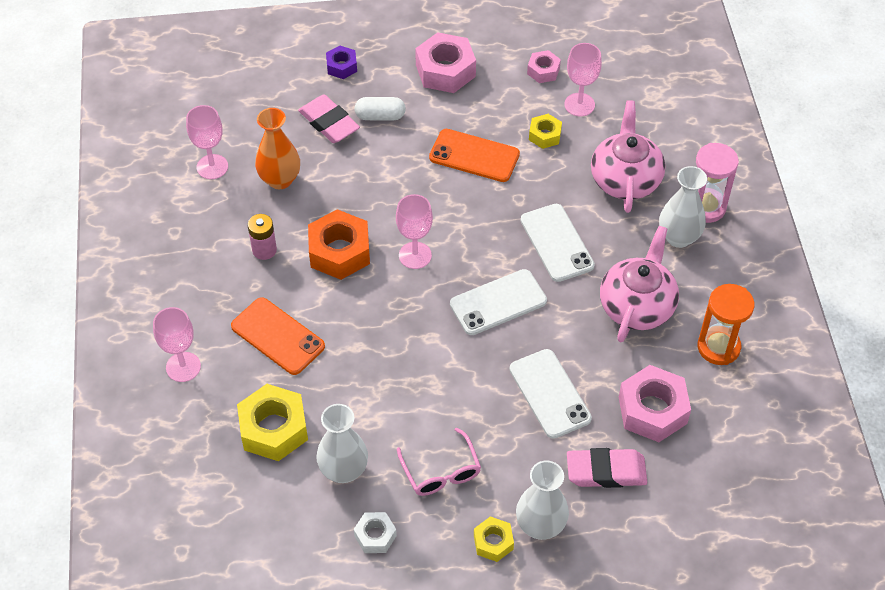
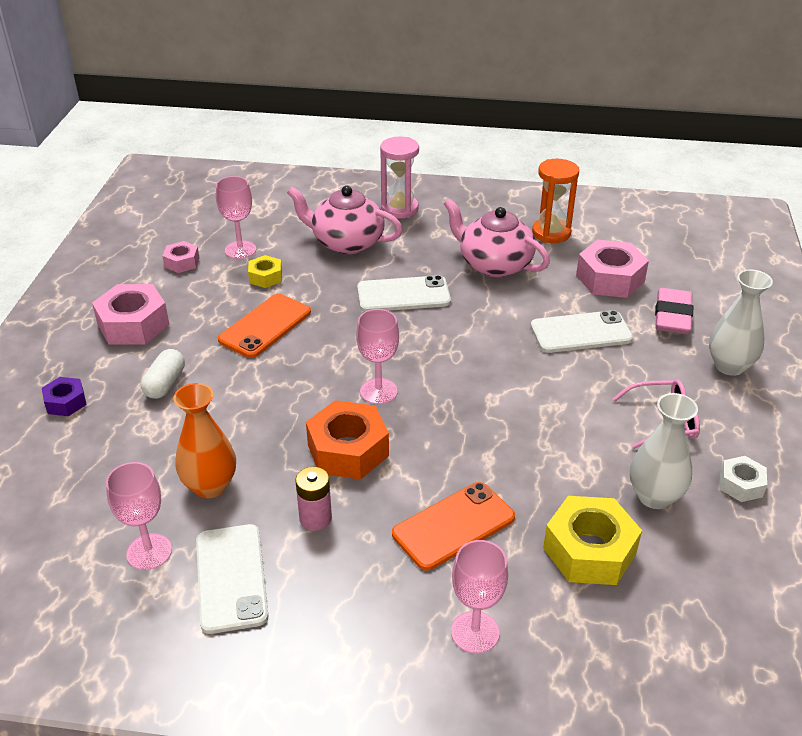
camera: 75 degrees left, 15 degrees down
(329, 123) = (147, 427): pink eraser -> none
(493, 542) = (748, 400): yellow nut -> none
(498, 302) = (462, 344): white phone -> white phone (231, 578)
(678, 237) = (426, 228): white vase -> none

